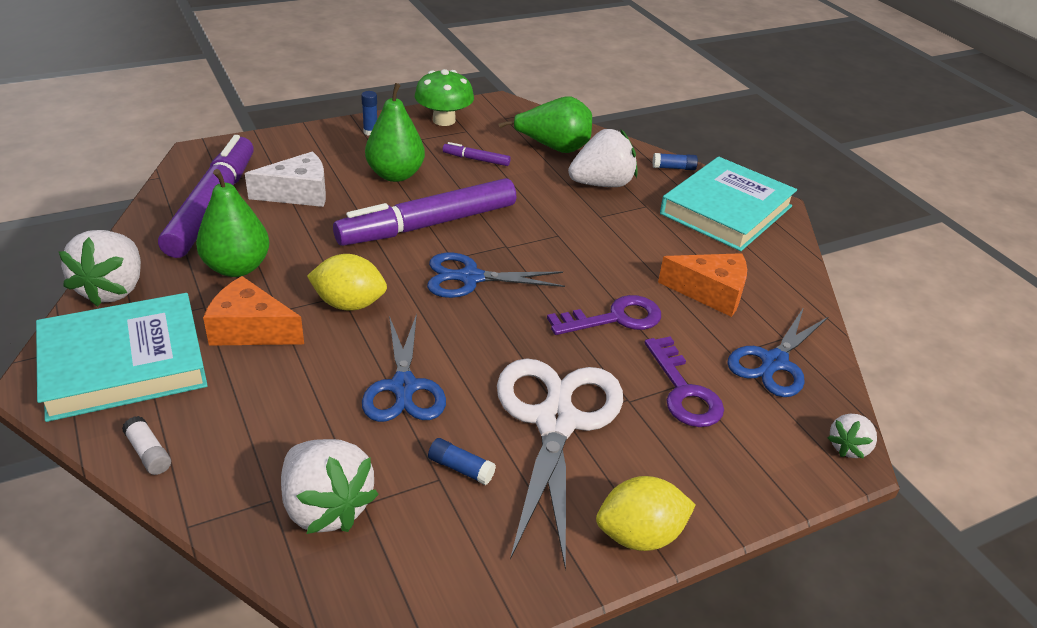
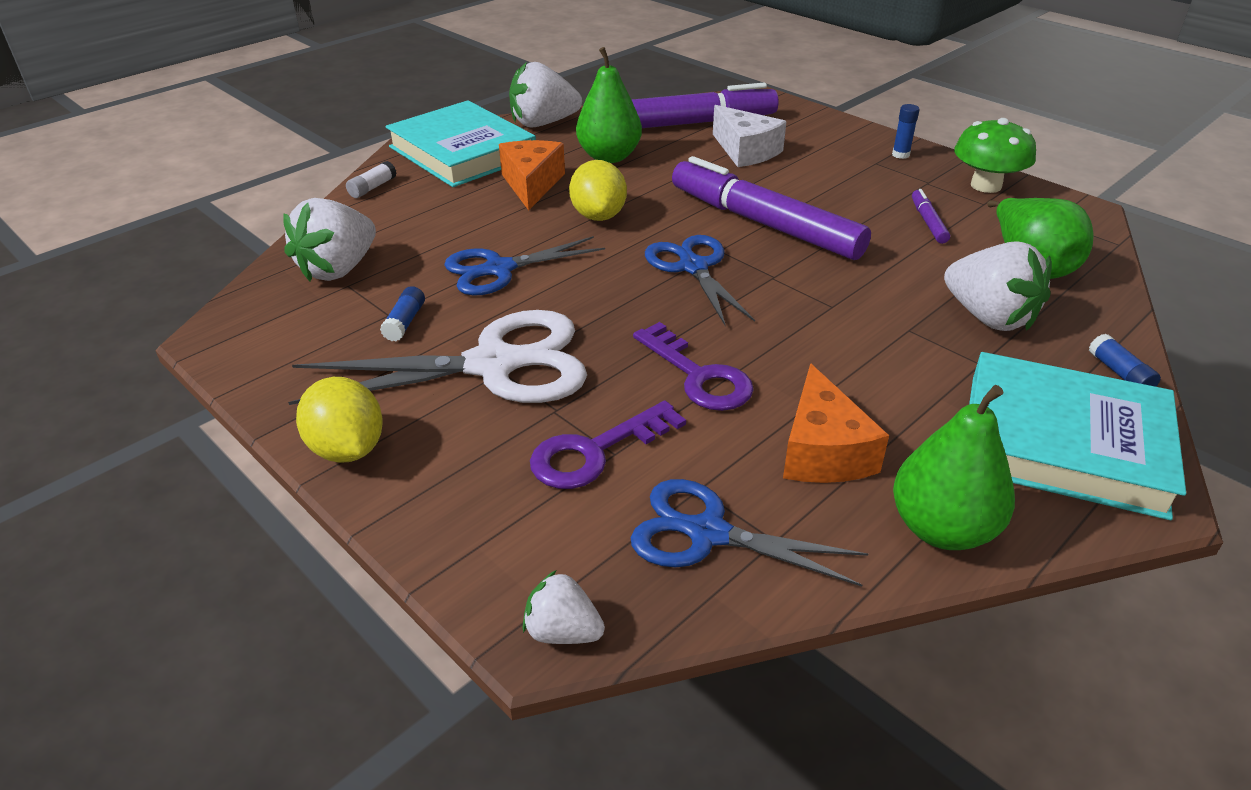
camera: 75 degrees right, 0 degrees up
(395, 175) = (835, 186): green pear -> green pear (942, 529)

